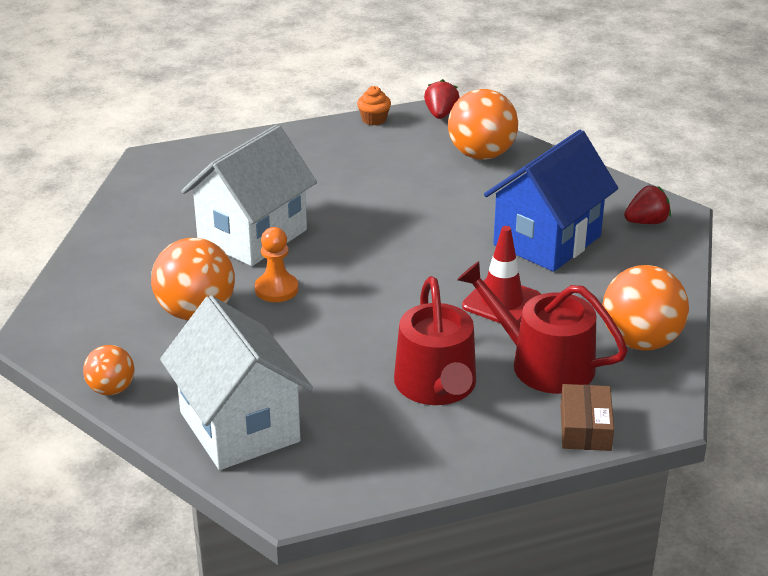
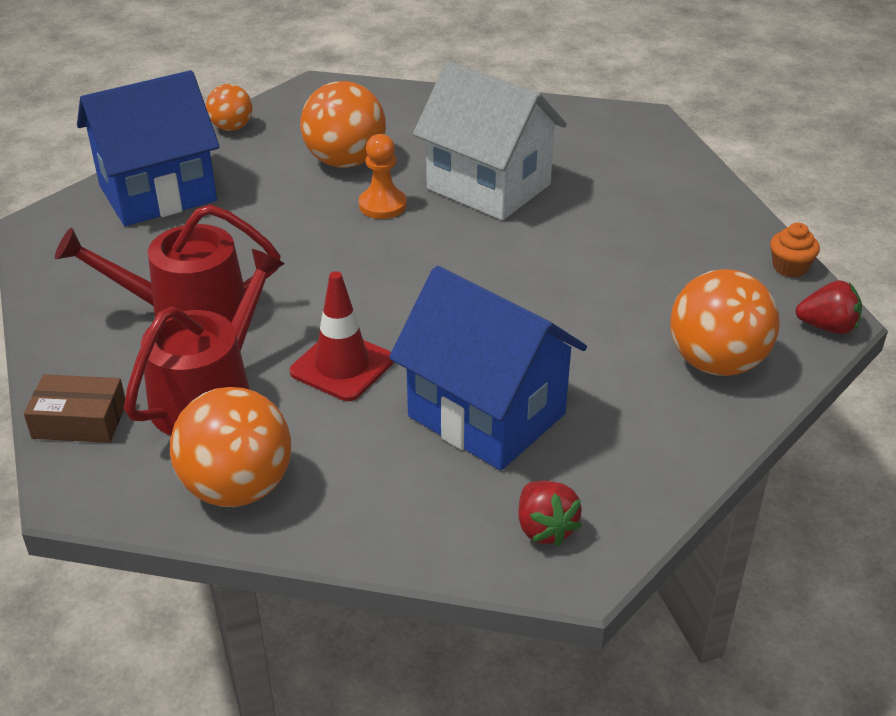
camera: 90 degrees right, 5 degrees up
(239, 427) = (157, 193): white house -> blue house

